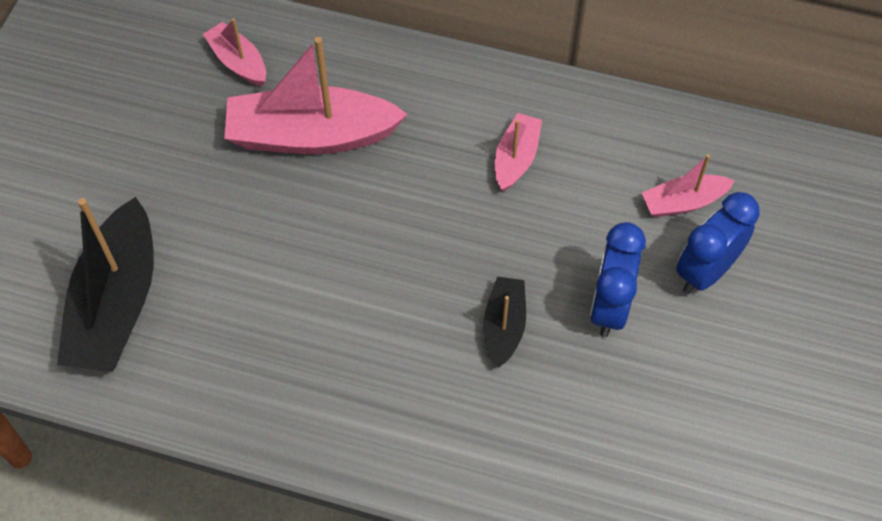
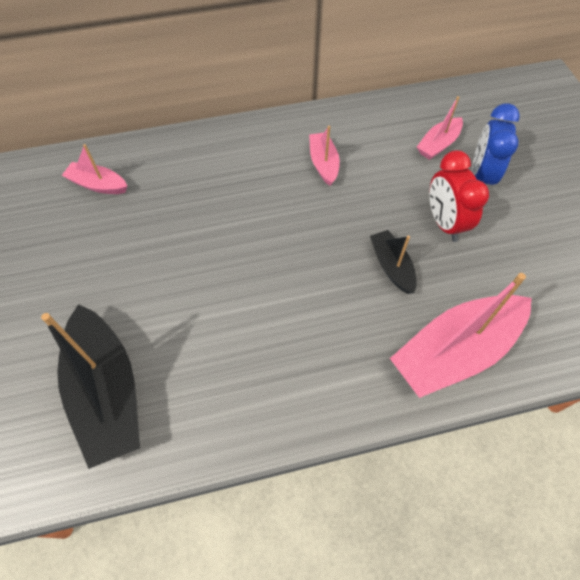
camera: 30 degrees left, 0 degrees up
(311, 136) = (181, 208): pink boat -> pink boat (455, 351)
(609, 307) = (444, 223): blue clock -> red clock

